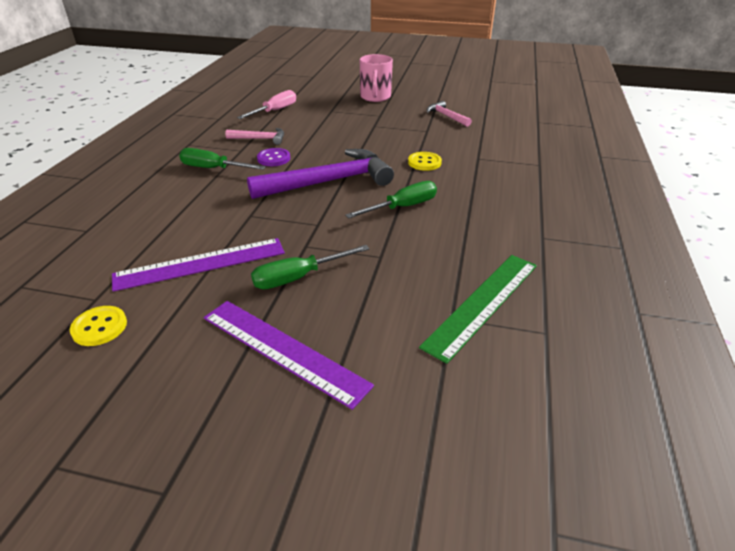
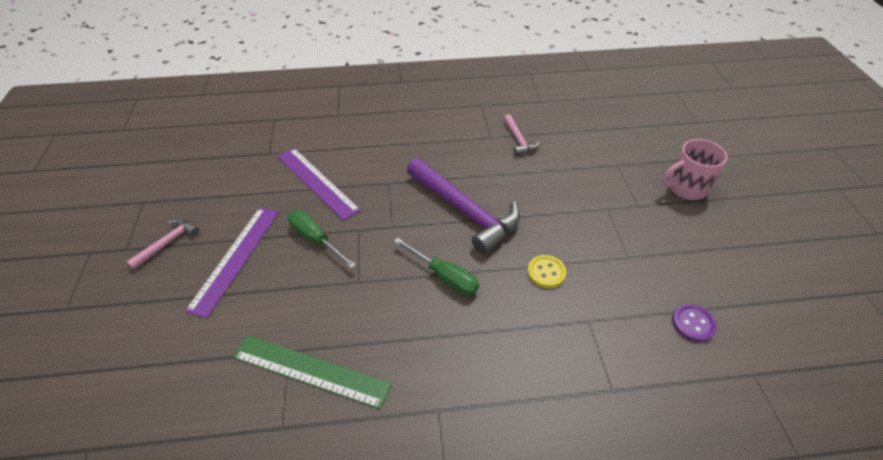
camera: 70 degrees right, 10 degrees up
(99, 327) = (244, 167): yellow button -> none
(213, 168) = (449, 135): green screwdriver -> none
(274, 158) = (487, 162): purple button -> purple button (693, 323)
(275, 111) = (584, 127): pink screwdriver -> none
(446, 116) = (686, 266): pink hammer -> pink hammer (167, 243)

